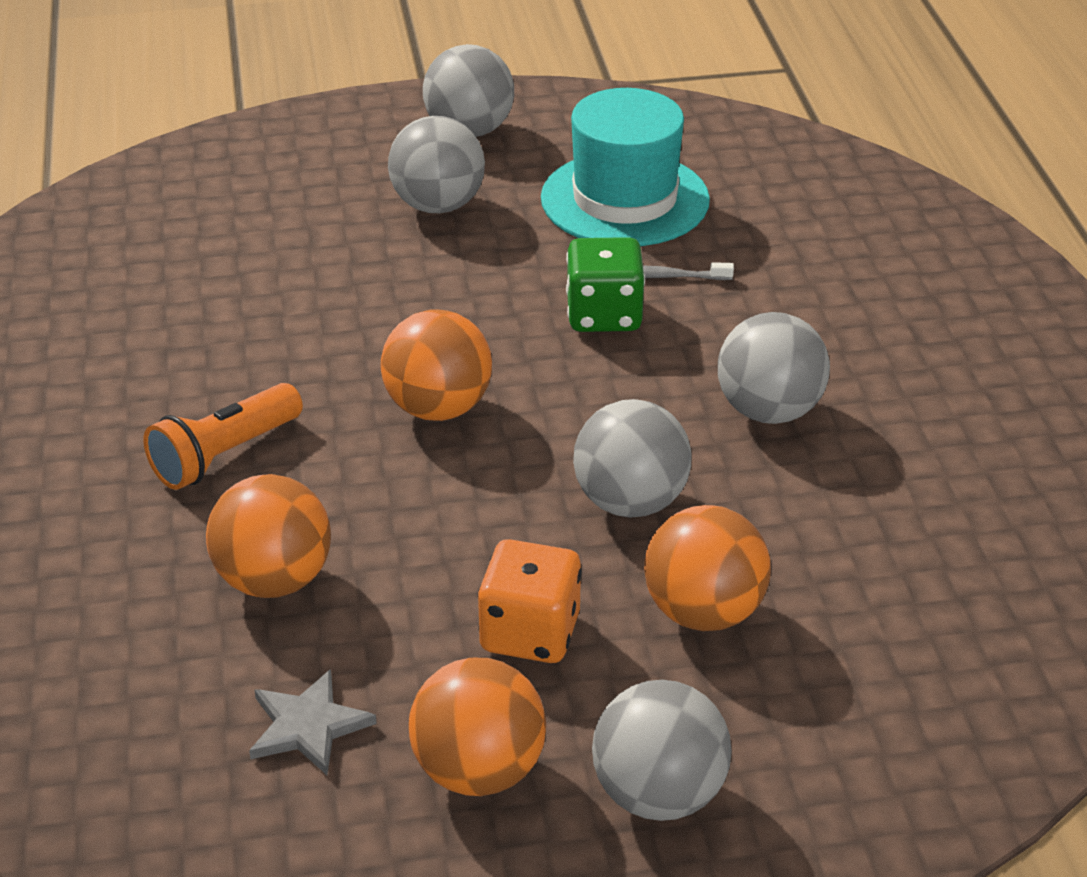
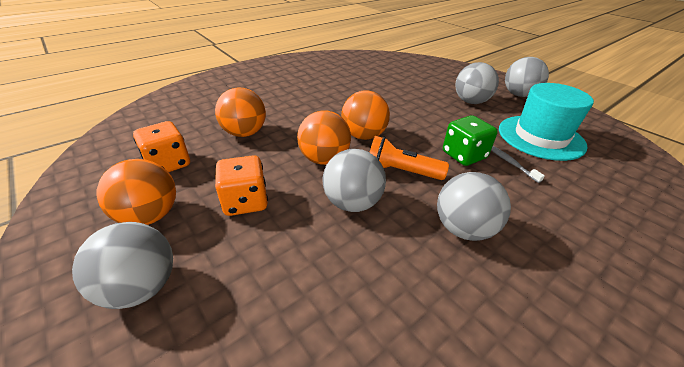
camera: 60 degrees right, 0 degrees up
(225, 455) = (301, 106): orange flashlight -> orange flashlight (401, 171)
(308, 726) = (168, 164): grey star -> orange dice
(704, 612) = (291, 257): orange ball -> orange ball (324, 159)

